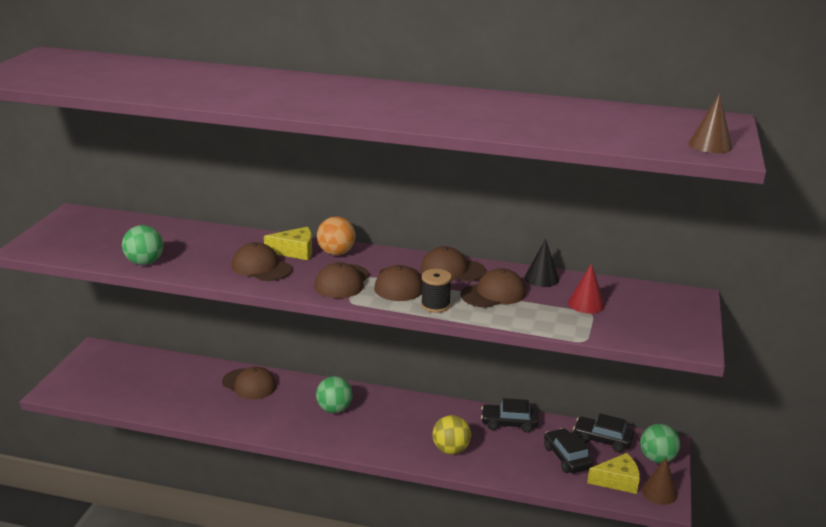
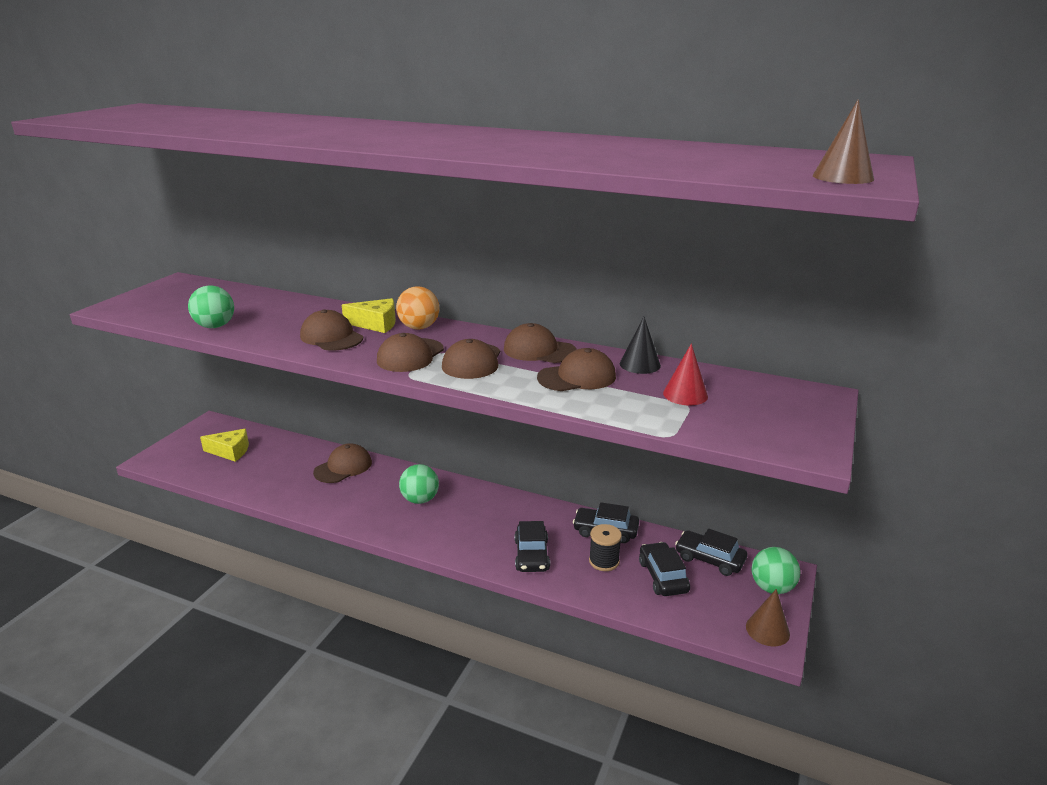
camera: 10 degrees right, 0 degrees up
(249, 384) = (343, 467): brown cap -> brown cap turned 90 degrees counterclockwise
(435, 305) = (503, 385): black spool -> black spool (604, 561)
(451, 449) = (531, 555): yellow ball -> black car
(617, 481) = (718, 610): yellow cheese -> yellow cheese (230, 451)

